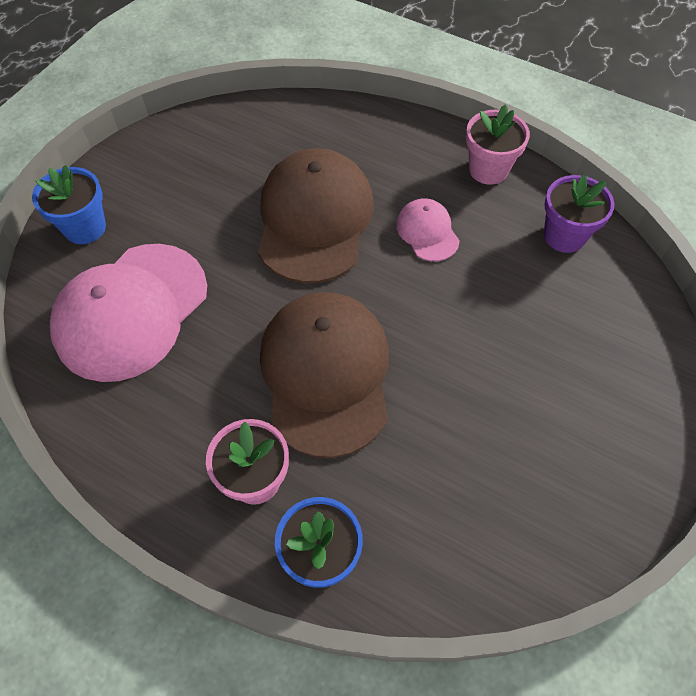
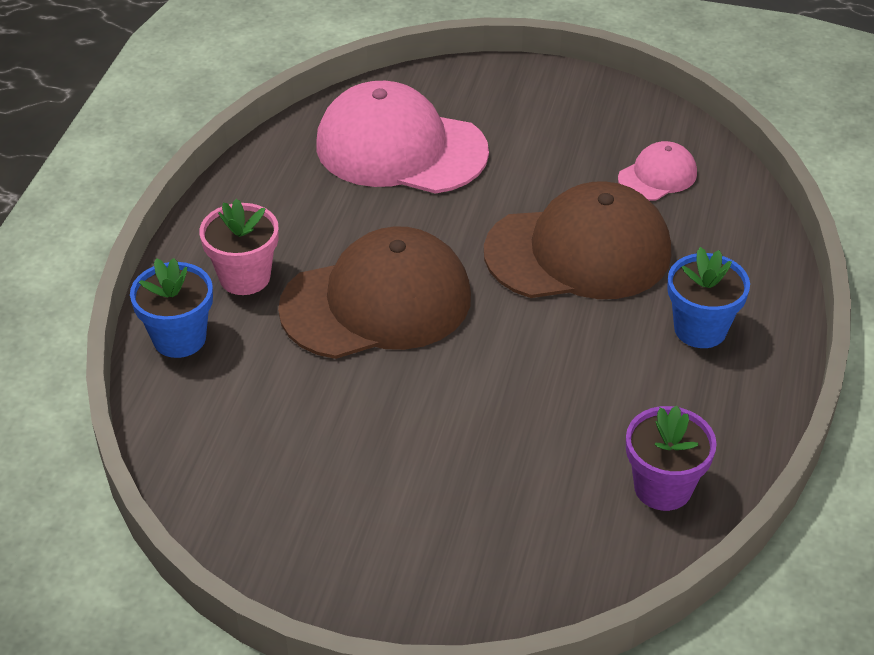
camera: 75 degrees right, 15 degrees down
(85, 228) = (488, 89): blue flower pot -> blue flower pot (700, 329)
(427, 232) = (606, 352): pink cap -> pink cap (657, 176)
(488, 169) = (741, 396): pink flower pot -> none

